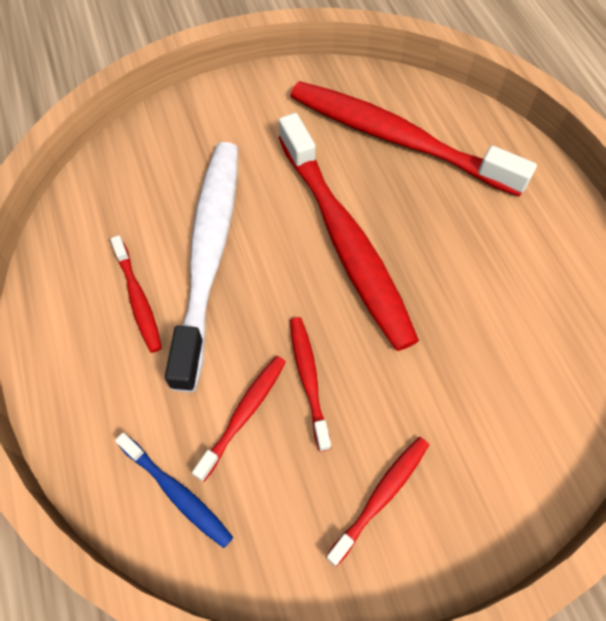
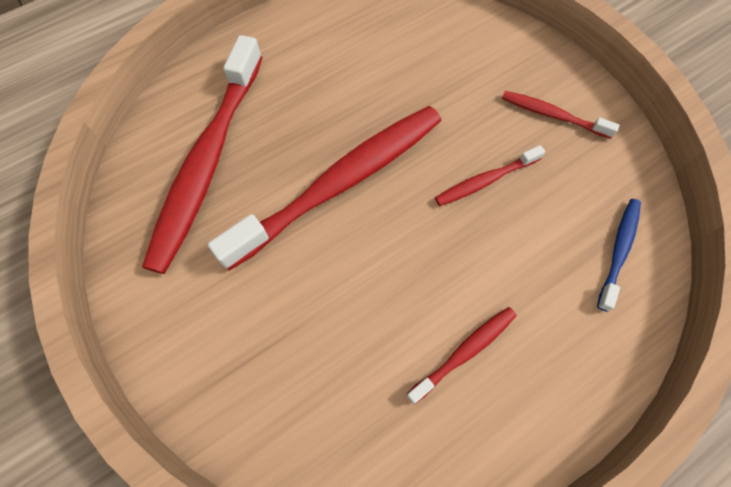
camera: 105 degrees left, 5 degrees up
(209, 254) = (392, 299): white toothbrush -> none
(244, 414) = (535, 220): red toothbrush -> none

